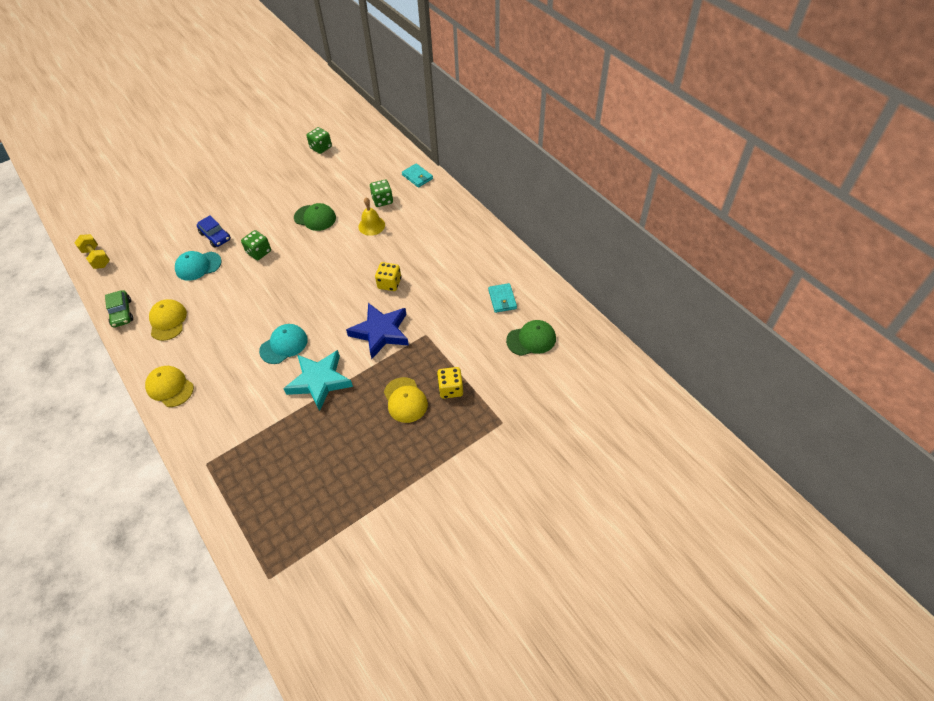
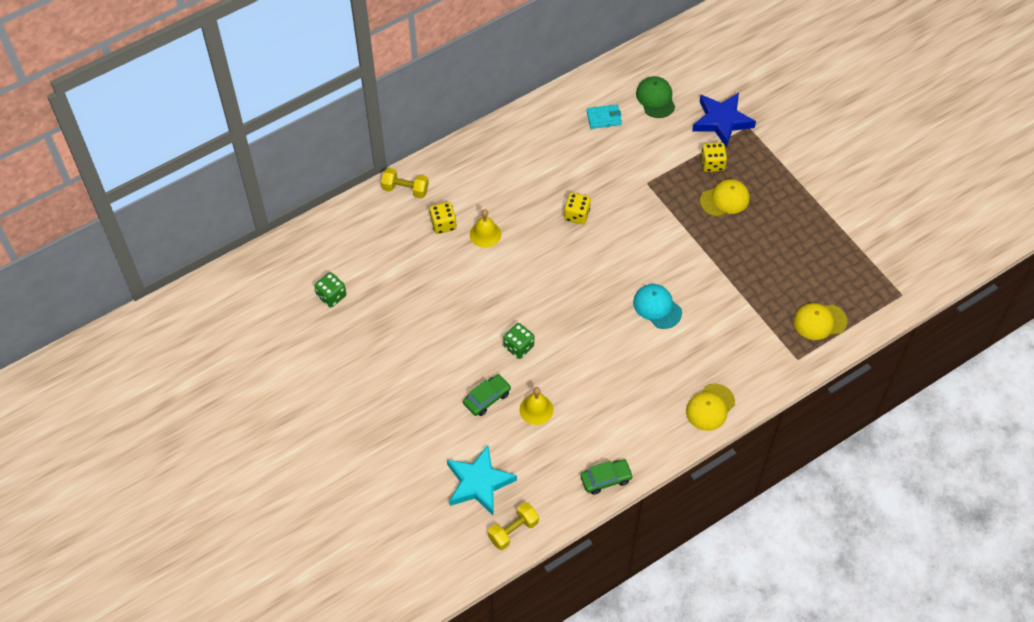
camera: 90 degrees left, 5 degrees up
(168, 321) = (620, 426): yellow cap -> yellow cap (819, 321)
(198, 266) = (536, 409): turquoise cap -> yellow bell
(215, 236) = (487, 398): blue car -> green car
(315, 218) = (465, 293): green cap -> none
(319, 381) = (703, 271): turquoise star -> turquoise star (479, 483)
(381, 332) = (643, 221): blue star -> blue star (722, 121)
(382, 200) = (443, 224): green dice -> yellow dice
(417, 177) = (405, 189): turquoise wallet -> yellow dumbbell

